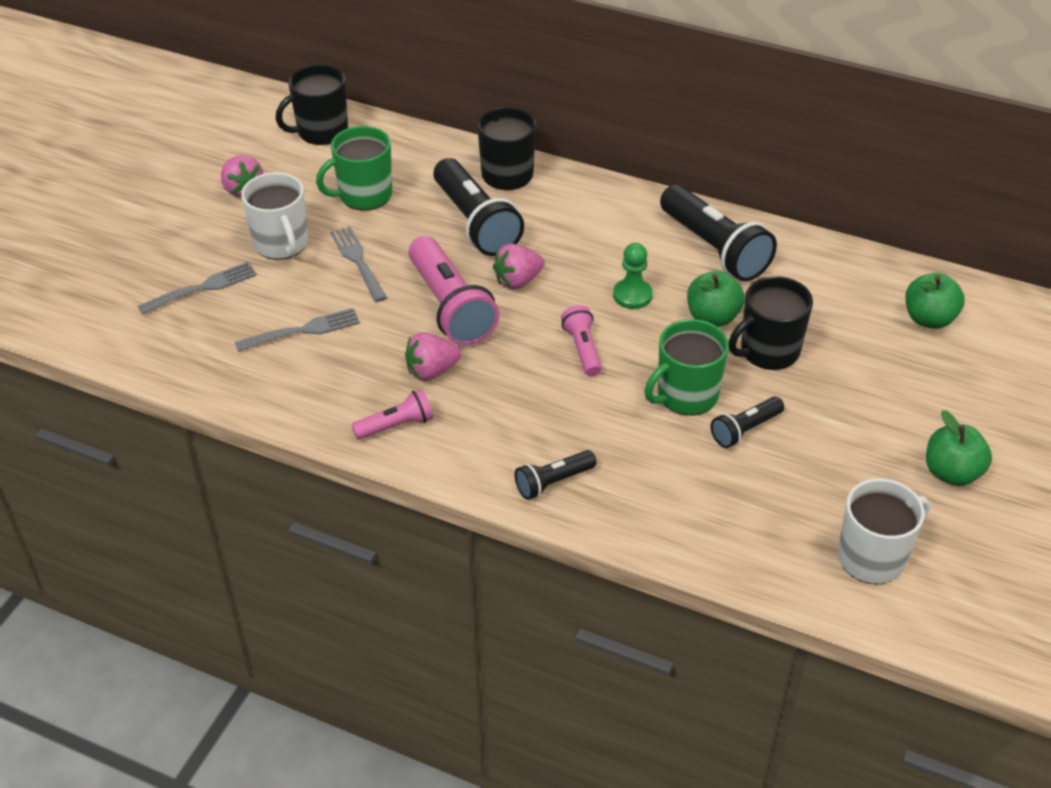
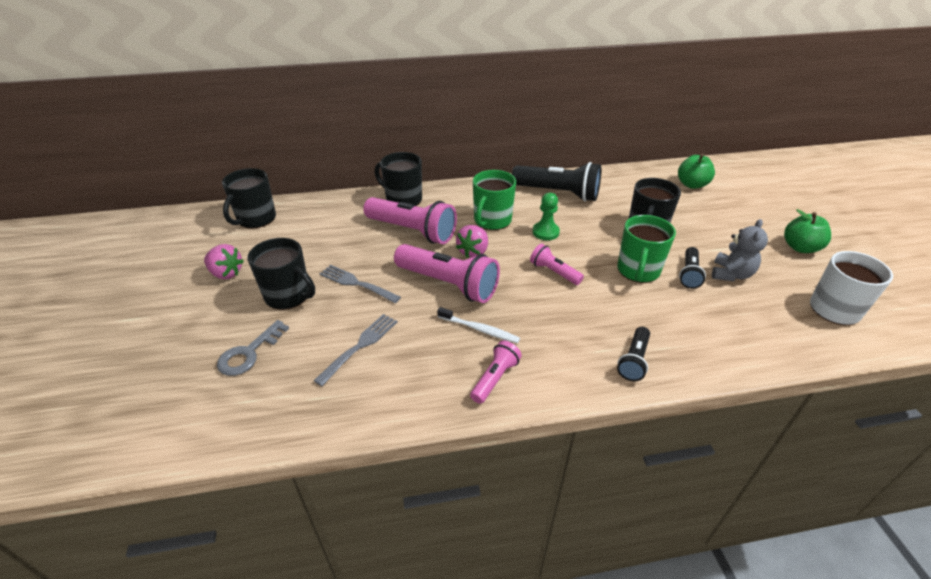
camera: 35 degrees left, 5 degrees down
(202, 288) = (249, 353): grey fork -> grey key
(281, 244) = (288, 296): white mug -> black mug
(364, 195) = (322, 243): green mug -> green mug (492, 220)
(432, 371) = (479, 329): pink strawberry -> white toothbrush
(476, 223) = (412, 231): black flashlight -> pink flashlight
(712, 317) = (599, 225): green apple -> none
(799, 456) = (731, 274): none -> grey teddy bear

